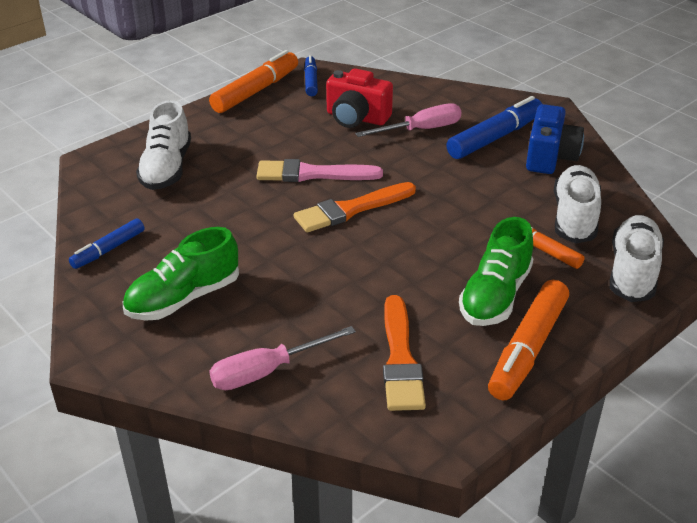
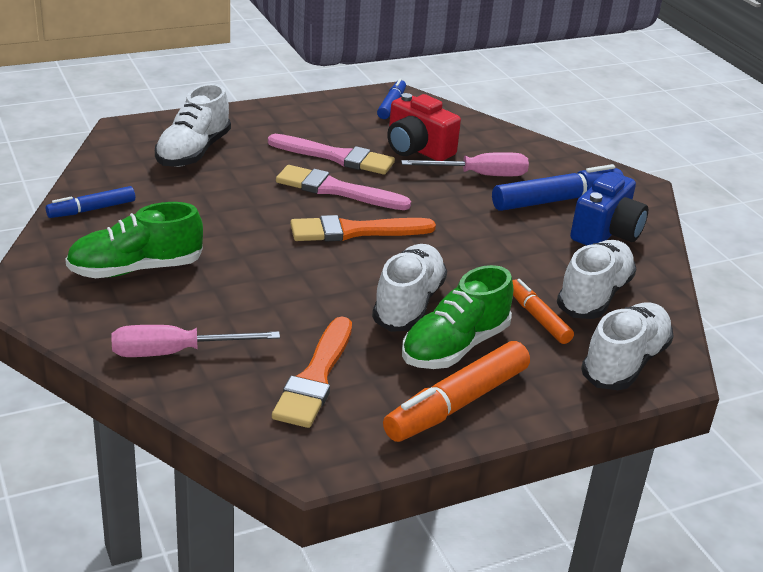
camera: 15 degrees right, 5 degrees down
(256, 91) = (328, 102): orange marker -> none
(293, 142) = (336, 157): none -> pink brush
(435, 266) = (408, 304): none -> white shoe

